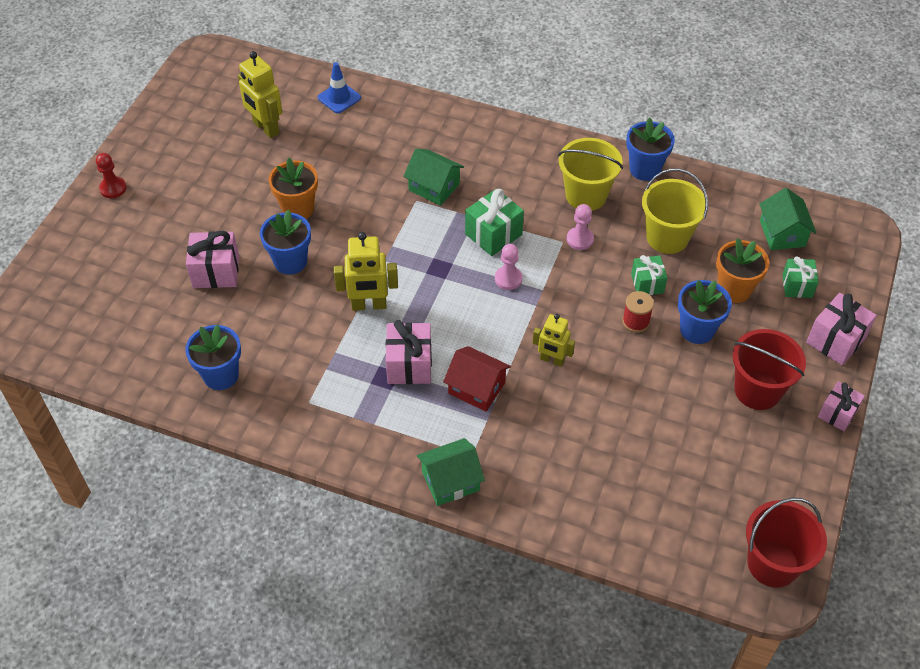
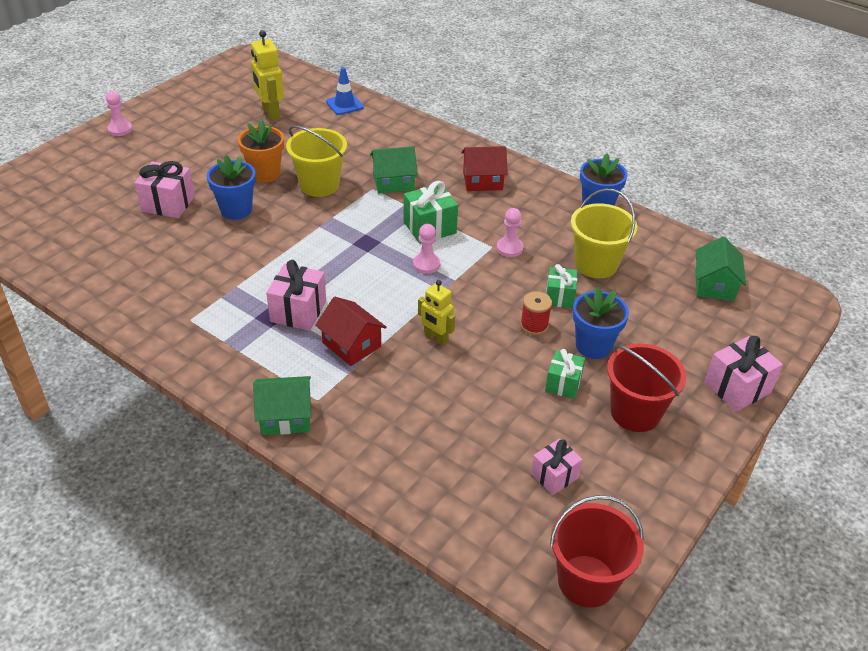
camera: 15 degrees right, 10 degrees down
(113, 188) = (120, 129): red pawn -> pink pawn
(221, 375) = (125, 281): blue flower pot -> none
(369, 305) = (287, 257): yellow robot -> none
(434, 187) = (393, 182): green house -> green house turned 60 degrees counterclockwise
(522, 163) = (482, 181): none -> red house
(586, 195) = (531, 216): yellow bucket -> yellow bucket (319, 185)
(734, 289) = (646, 321): orange flower pot -> none
(797, 286) = (713, 332): green gift -> green gift (563, 384)
(837, 413) = (714, 454): pink gift -> pink gift (554, 476)

